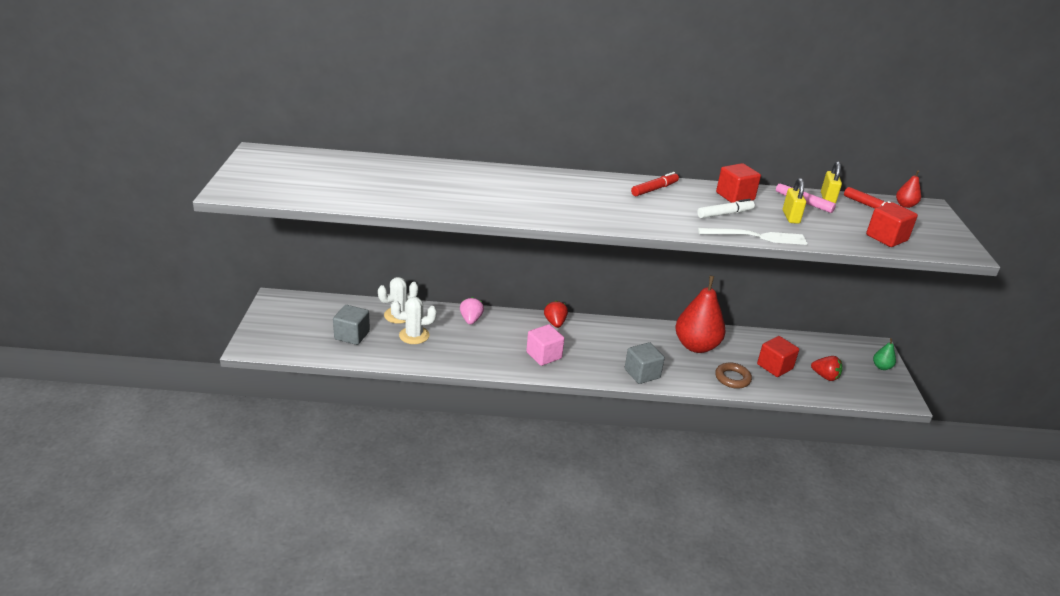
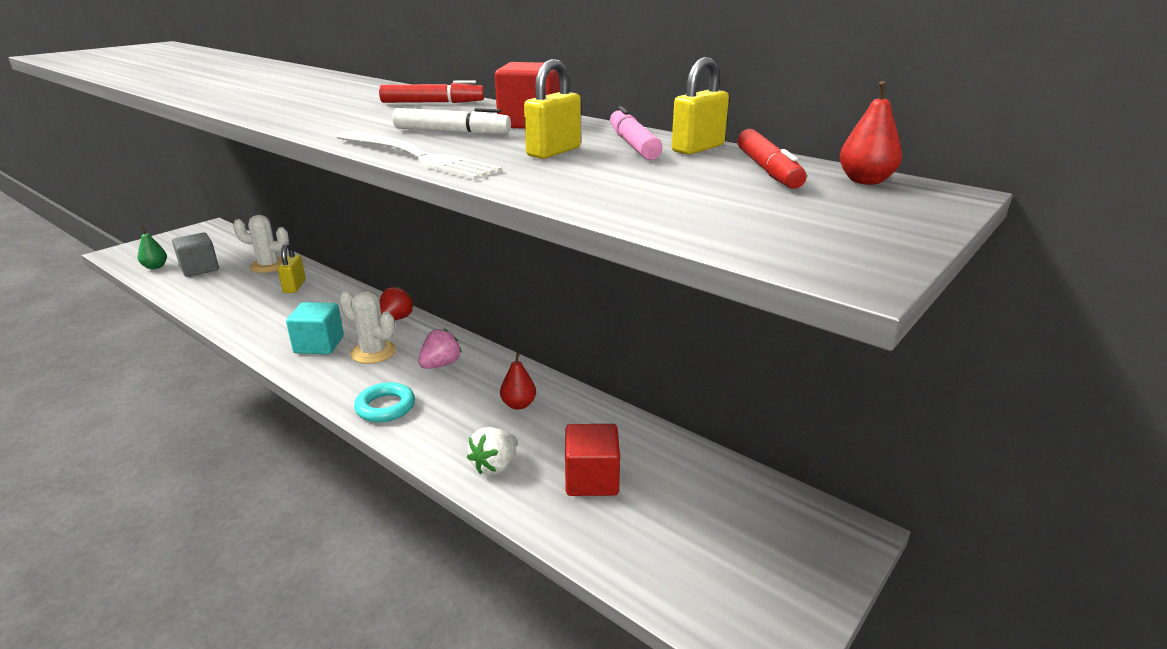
camera: 40 degrees right, 5 degrees down
(414, 335) = (245, 285): white cactus -> white cactus (373, 352)
(450, 324) = (294, 287): none -> yellow padlock
(471, 320) = (320, 289): pink strawberry -> pink strawberry (440, 365)
(544, 355) = (319, 345): pink cube -> turquoise cube
(642, 373) = (385, 407): grey cube -> turquoise ring
(696, 346) = (518, 404): red pear -> red pear, size x0.43
(732, 378) = (495, 466): brown ring -> white strawberry
(825, 376) = (659, 534): red strawberry -> none
(881, 367) = (808, 571): green pear -> green pear (155, 267)
(886, 238) = (677, 206): red cube -> none

